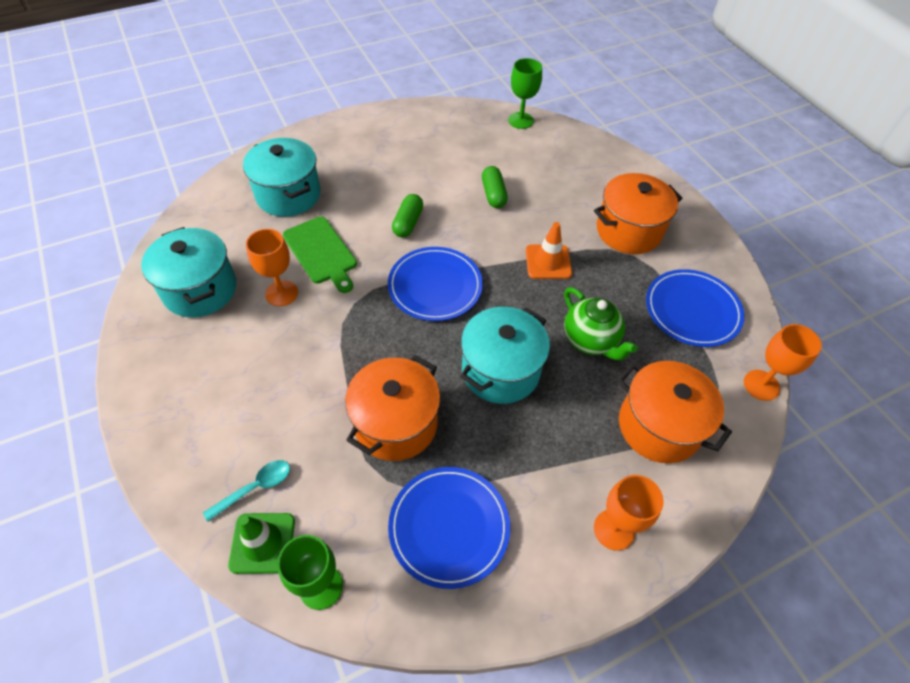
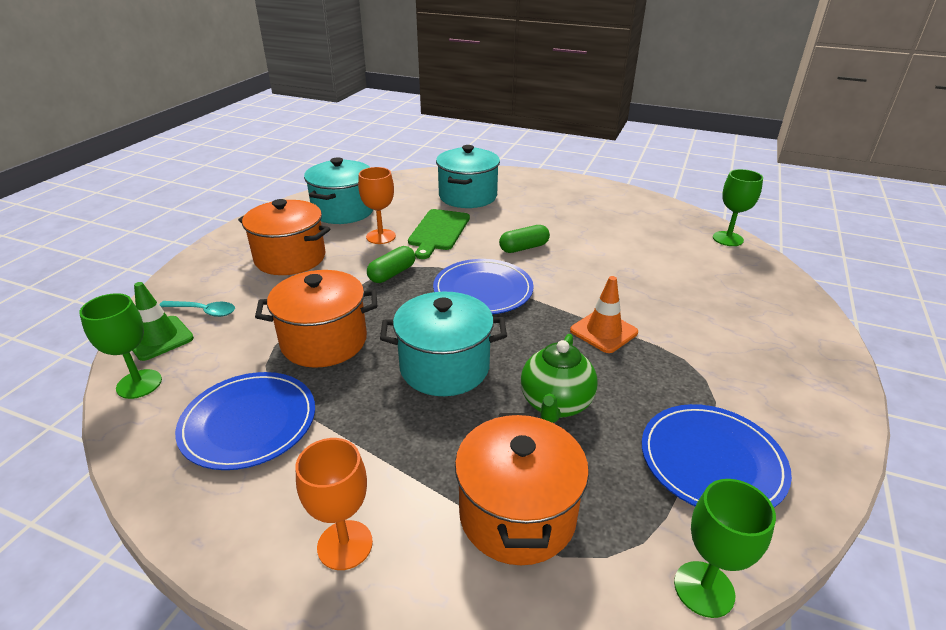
camera: 50 degrees right, 20 degrees down
(493, 194) = (623, 267): green capsule -> green capsule (392, 274)
(628, 231) = (729, 360): orange pot -> orange pot (290, 258)
(761, 385) = (704, 589): orange goblet -> green goblet

